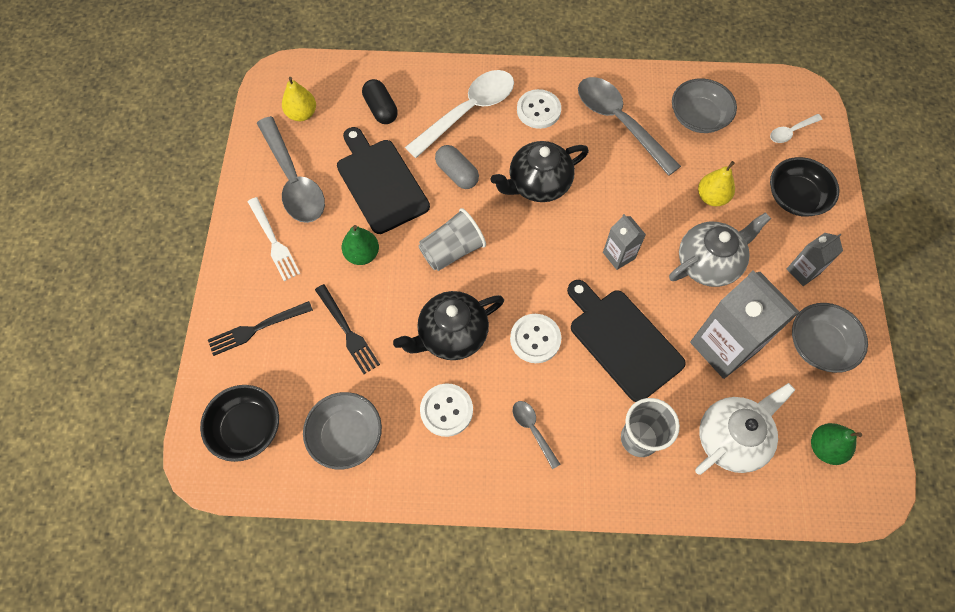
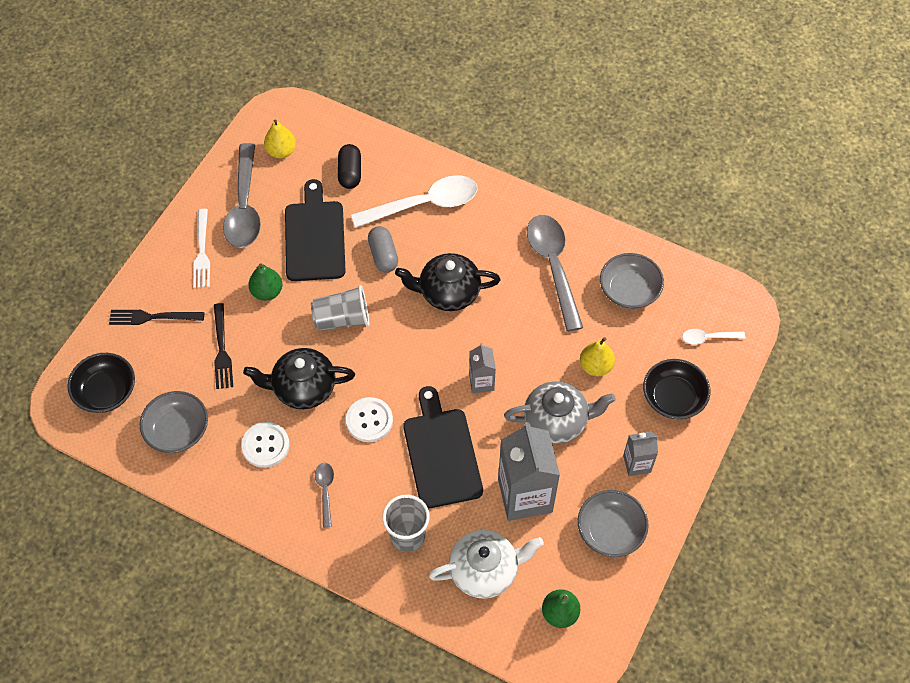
camera: 25 degrees right, 5 degrees down
(538, 110) = (487, 227): white button -> none

